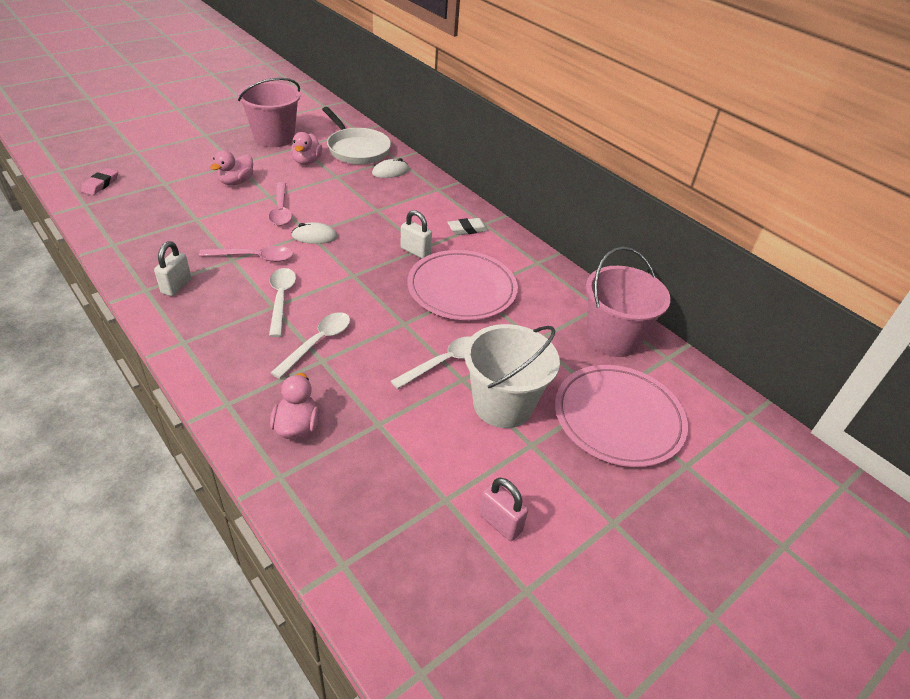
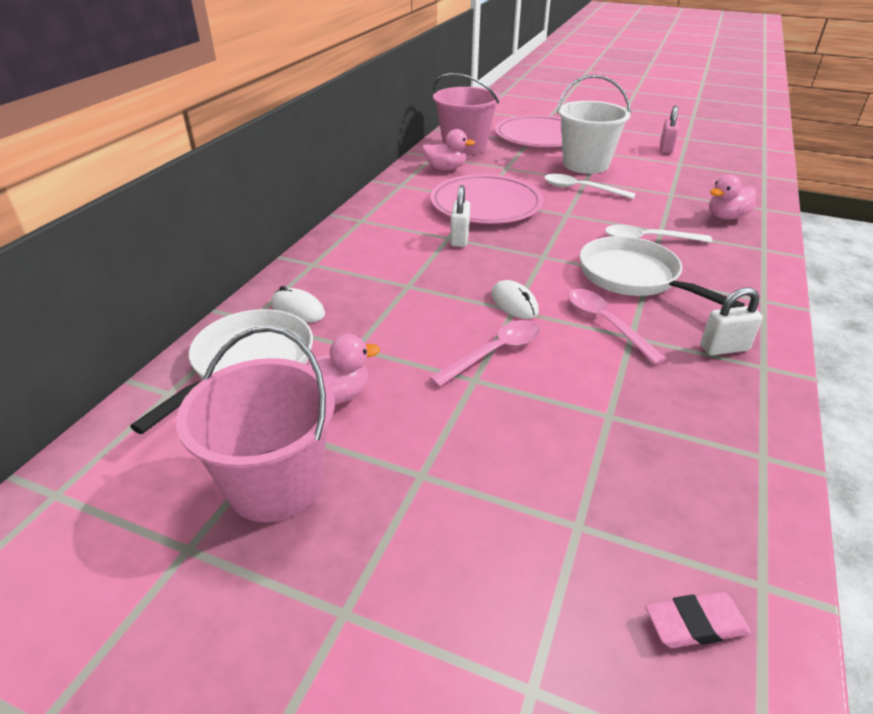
camera: 115 degrees left, 5 degrees down
(236, 182) = (476, 436): pink duck -> pink duck (445, 168)
(281, 299) = (634, 277): white spoon -> white pan
(467, 229) = (384, 225): white eraser -> none

